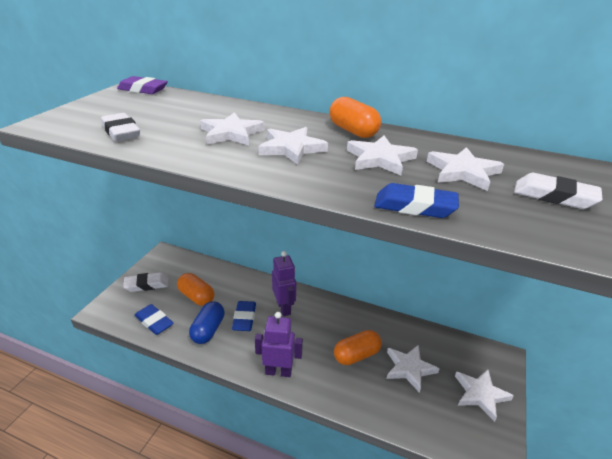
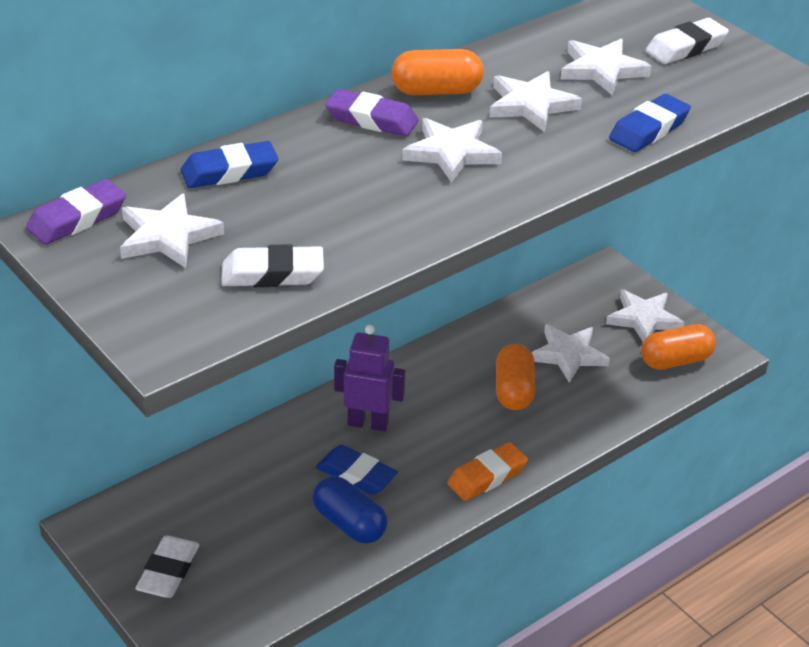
camera: 60 degrees left, 5 degrees up
(154, 322) = (279, 584): blue eraser -> blue eraser (229, 172)
(196, 297) = (258, 515): orange capsule -> orange capsule (675, 360)
(231, 133) = (362, 183): white star -> white star (168, 236)
(278, 371) = (487, 476): purple robot -> orange eraser
(299, 122) = (372, 119): none -> purple eraser

